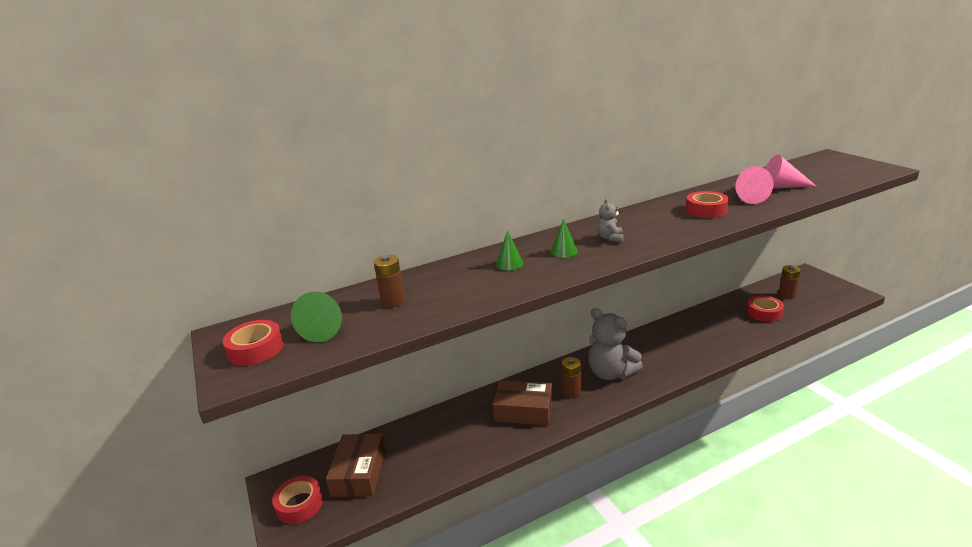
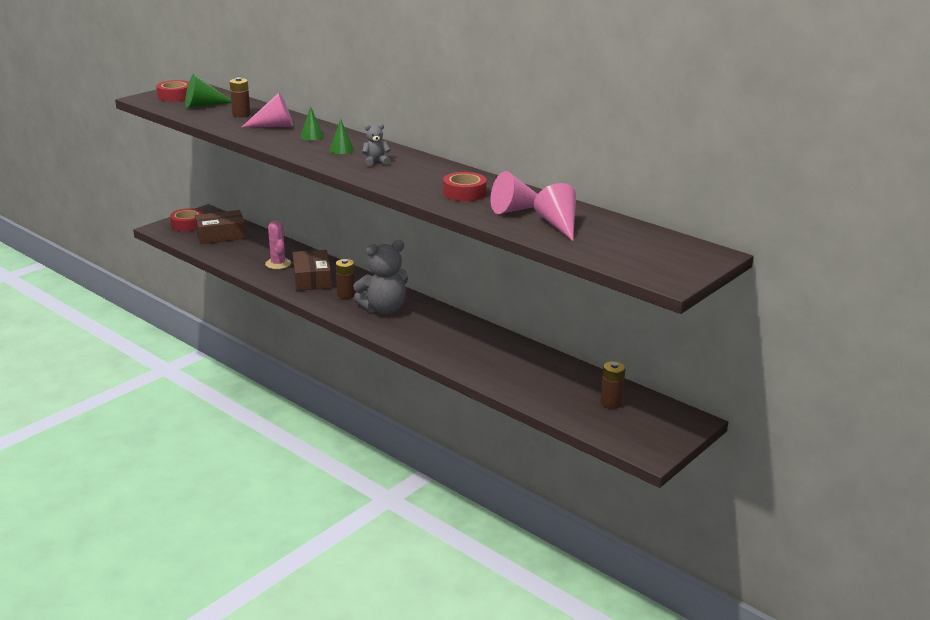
camera: 65 degrees right, 0 degrees up
(455, 282) = (274, 126): none -> pink cone
(473, 432) = (278, 264): none -> pink cactus
(611, 373) = (384, 309): grey teddy bear -> grey teddy bear turned 135 degrees counterclockwise
(764, 313) = (553, 387): red tape -> none

